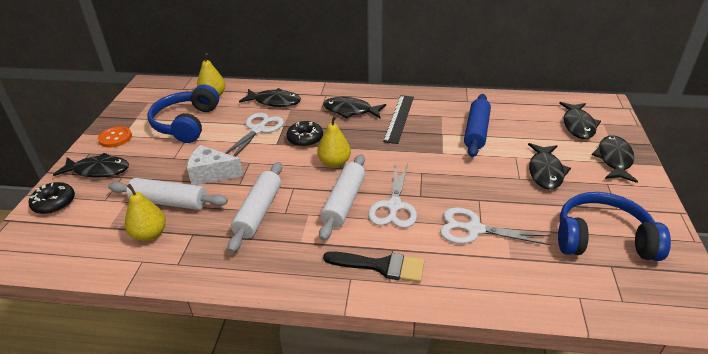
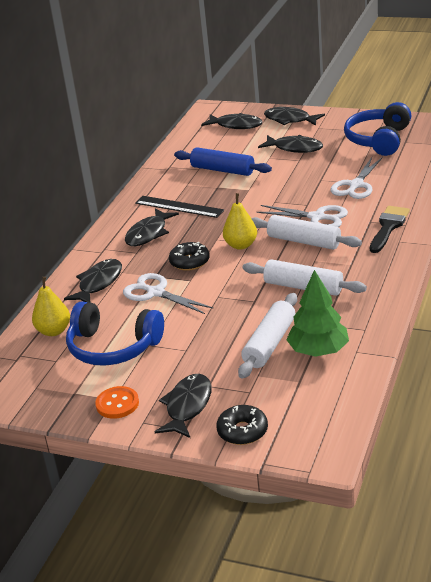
camera: 75 degrees left, 5 degrees down
(150, 234) = (318, 351): yellow pear -> green tree
(211, 174) = (229, 320): white cheese -> none

